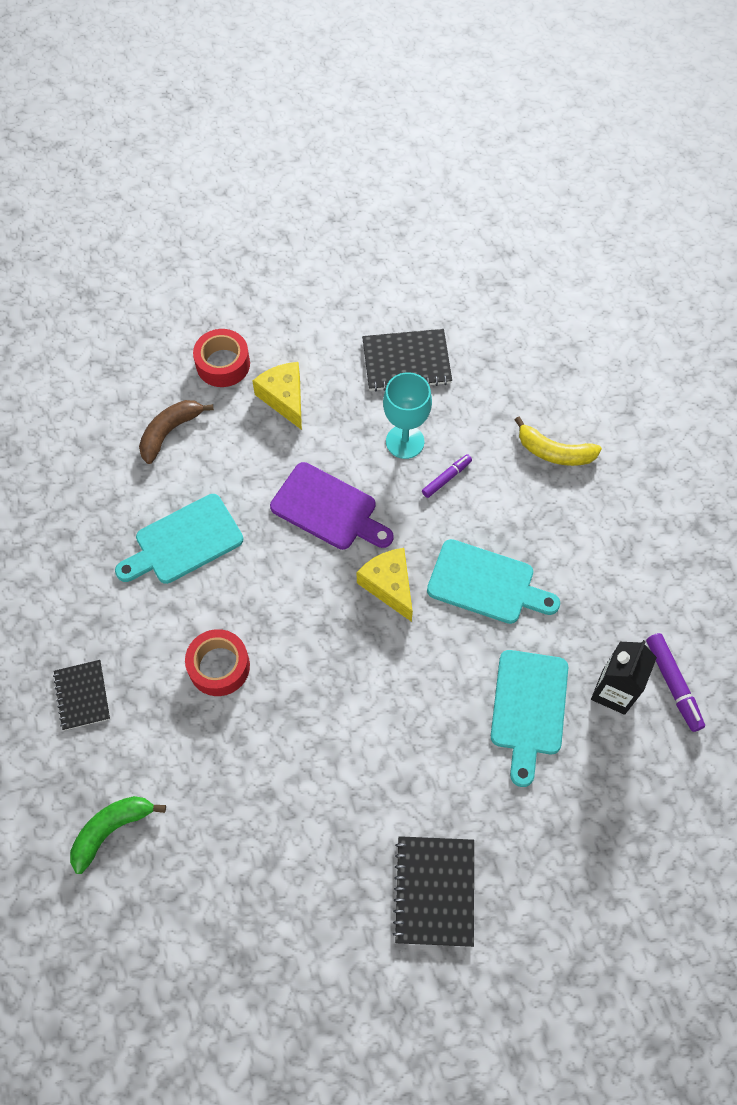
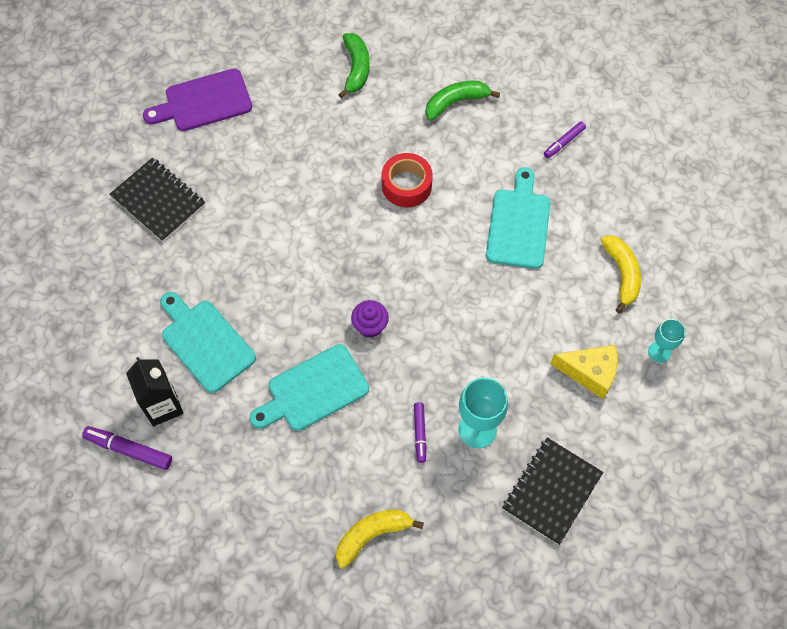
camera: 130 degrees right, 0 degrees up
(59, 565) = (564, 142): none -> purple marker
(82, 695) = (455, 102): black notebook -> green banana
(170, 432) = (622, 274): brown banana -> yellow banana
(223, 364) = (659, 352): red tape -> turquoise goblet
(328, 509) = (465, 332): purple cutting board -> purple cutting board (203, 102)
(389, 585) = (370, 326): yellow cheese -> purple cupcake

